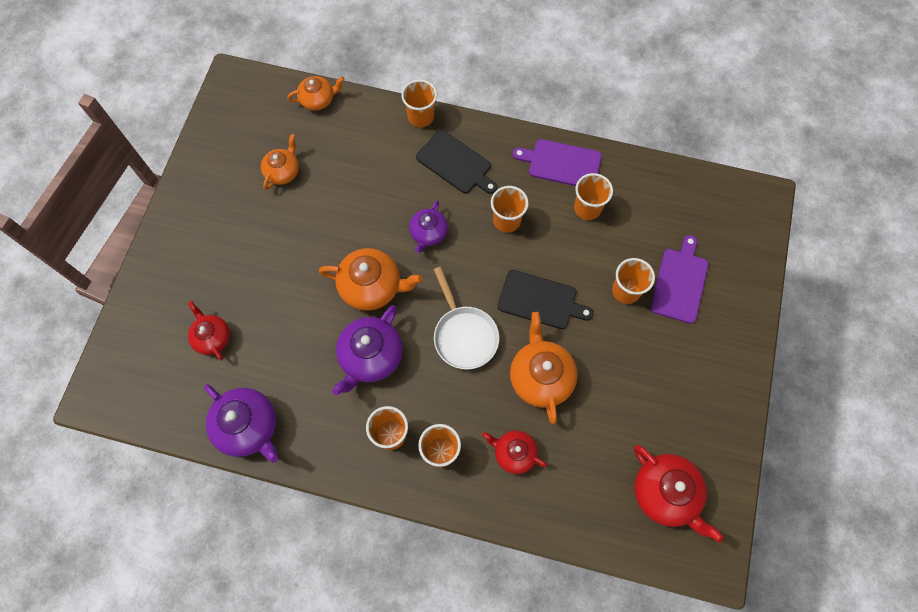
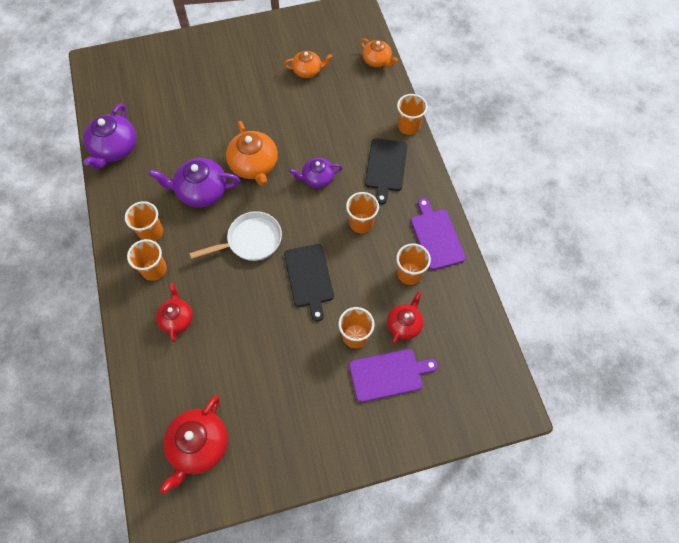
camera: 60 degrees right, 5 degrees down
(212, 337) = (165, 97): red teapot -> red teapot (404, 324)
(464, 335) = (251, 241): white pan -> white pan turned 150 degrees counterclockwise
(540, 377) = (247, 308): orange teapot -> none

